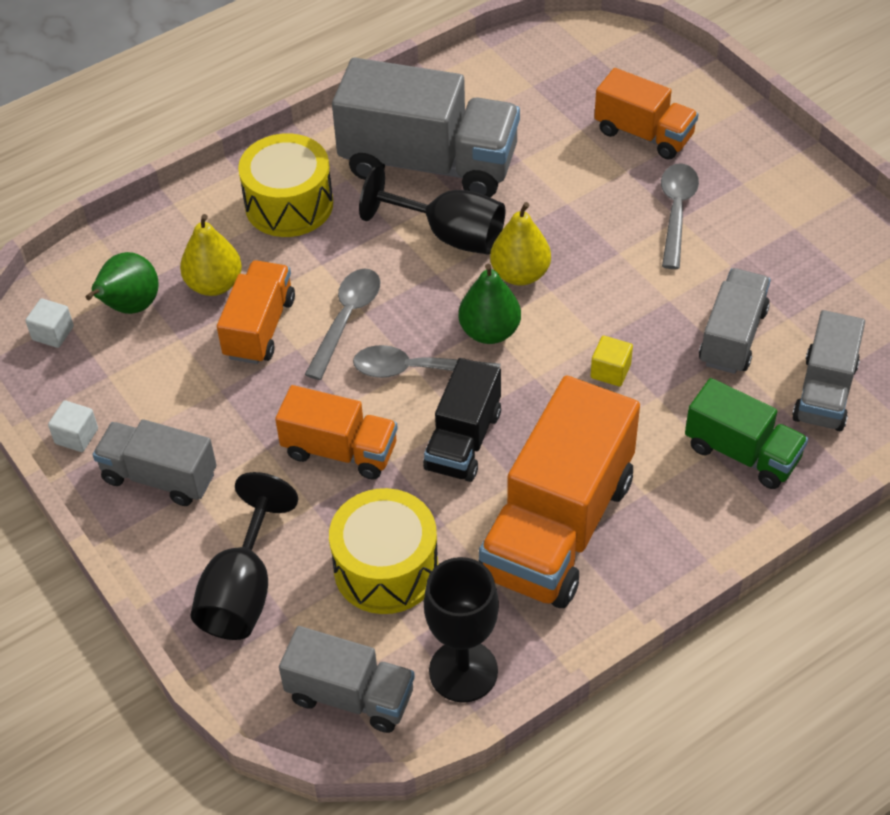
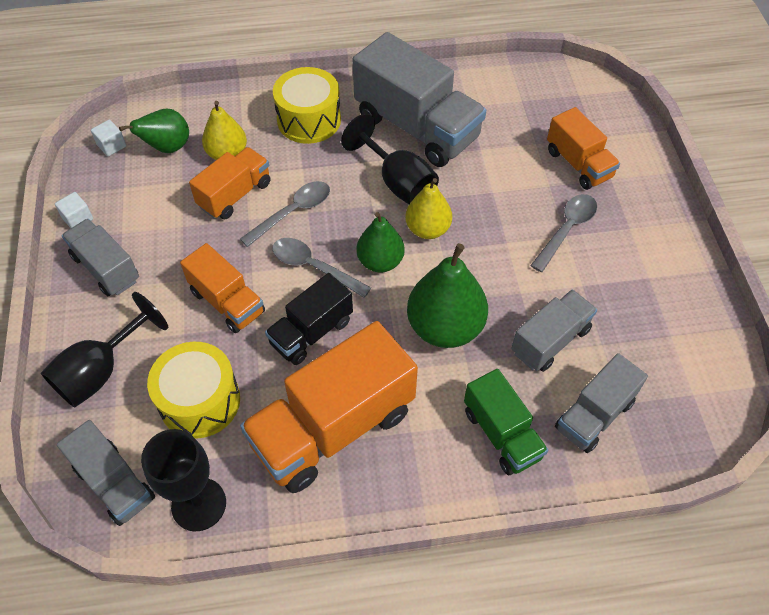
camera: 25 degrees right, 5 degrees up
(610, 371) = (445, 327): yellow cube -> green pear

